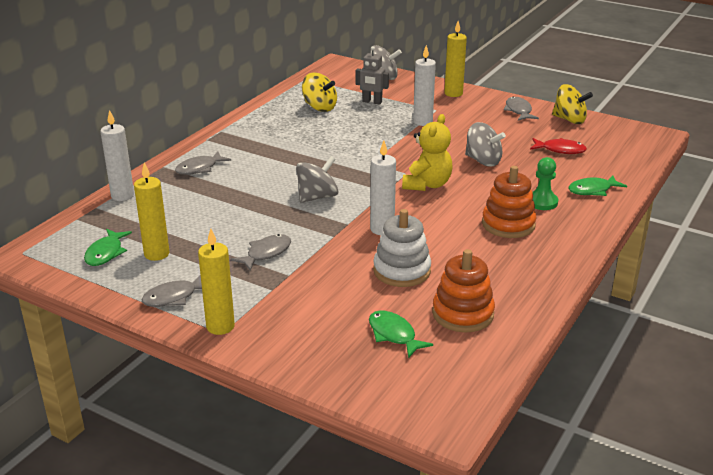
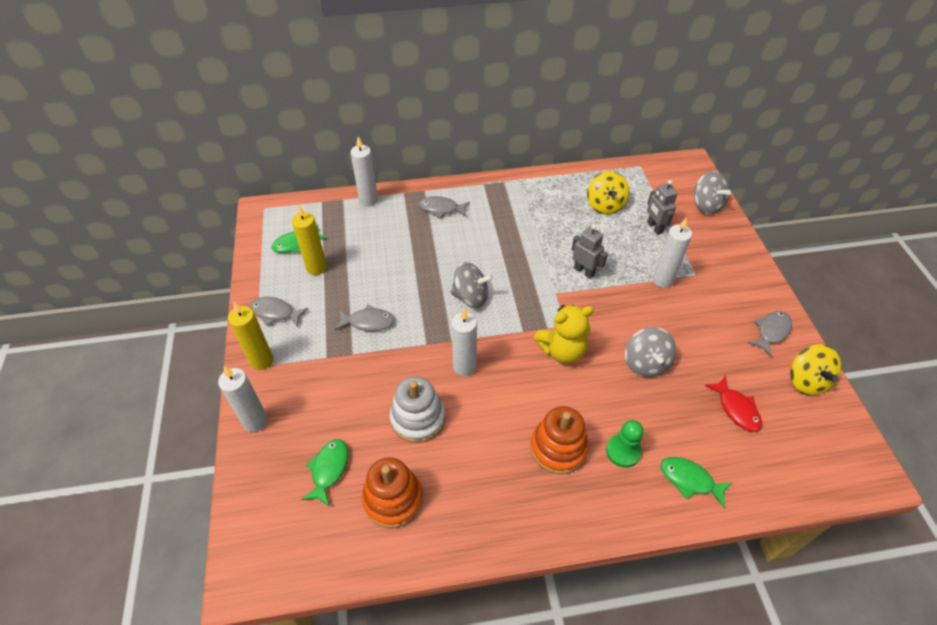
camera: 50 degrees right, 20 degrees up
(286, 356) = (255, 421): none -> white candle
(368, 143) = (584, 271): none -> grey robot
(453, 93) = (740, 266): yellow candle -> none

